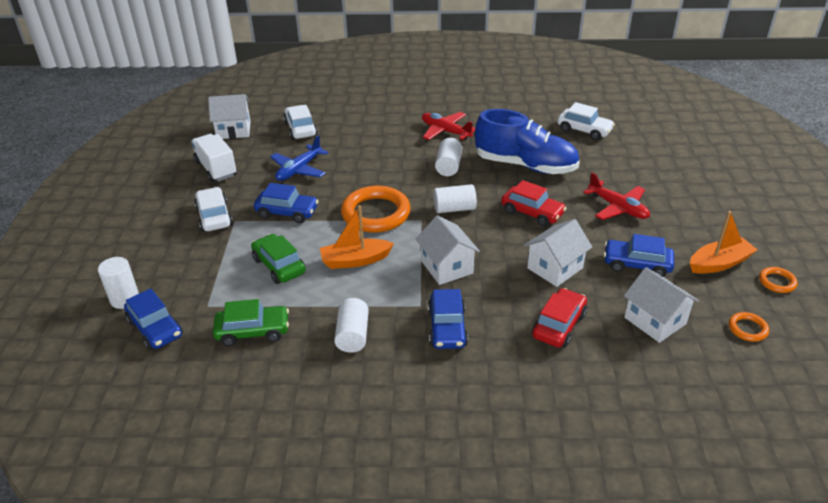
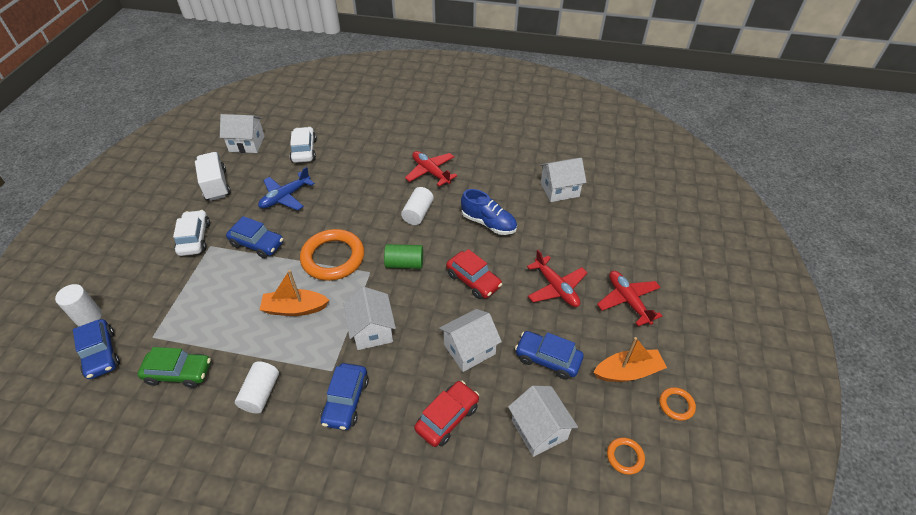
camera: 10 degrees right, 10 degrees up
(279, 266) = (228, 303): green car -> none
(454, 208) = (404, 263): white cylinder -> green cylinder
(525, 165) = (488, 223): blue shoe -> blue shoe, size x0.62
(584, 130) = (559, 189): white car -> white house
(693, 209) = (628, 301): none -> red plane

